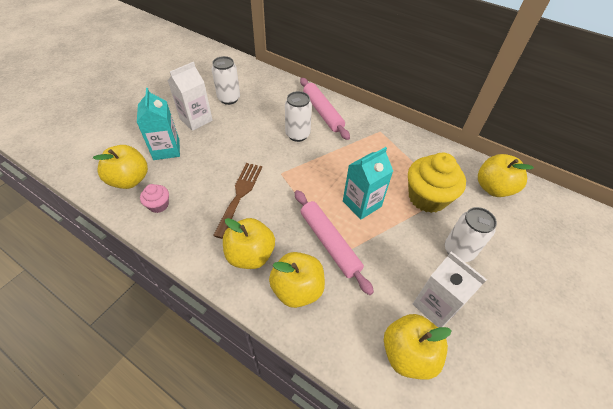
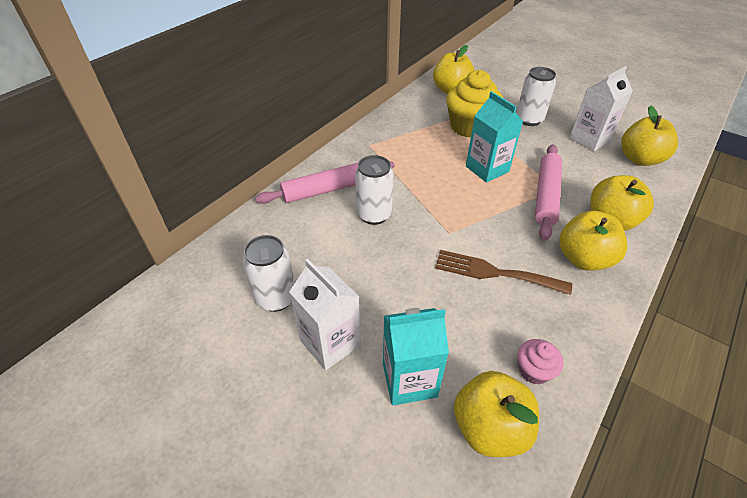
camera: 85 degrees left, 5 degrees down
(329, 243) = (546, 195): pink rolling pin -> pink rolling pin turned 45 degrees counterclockwise

